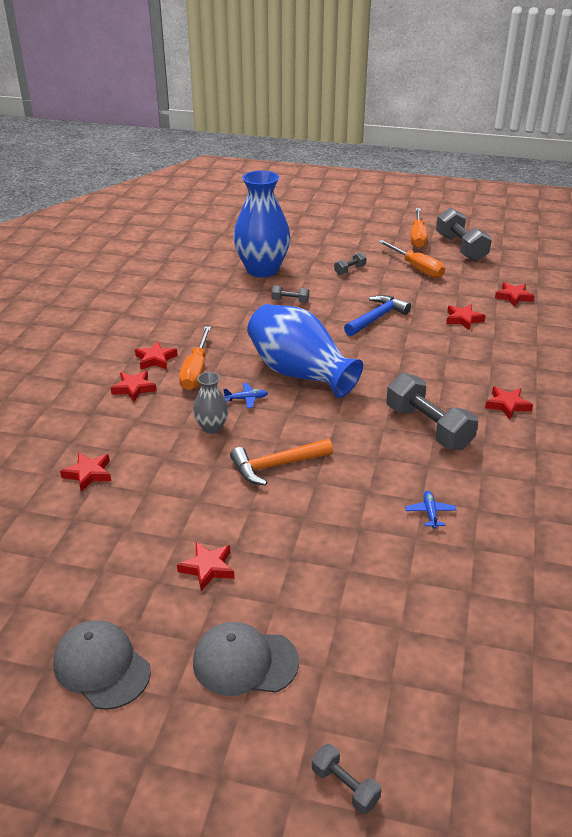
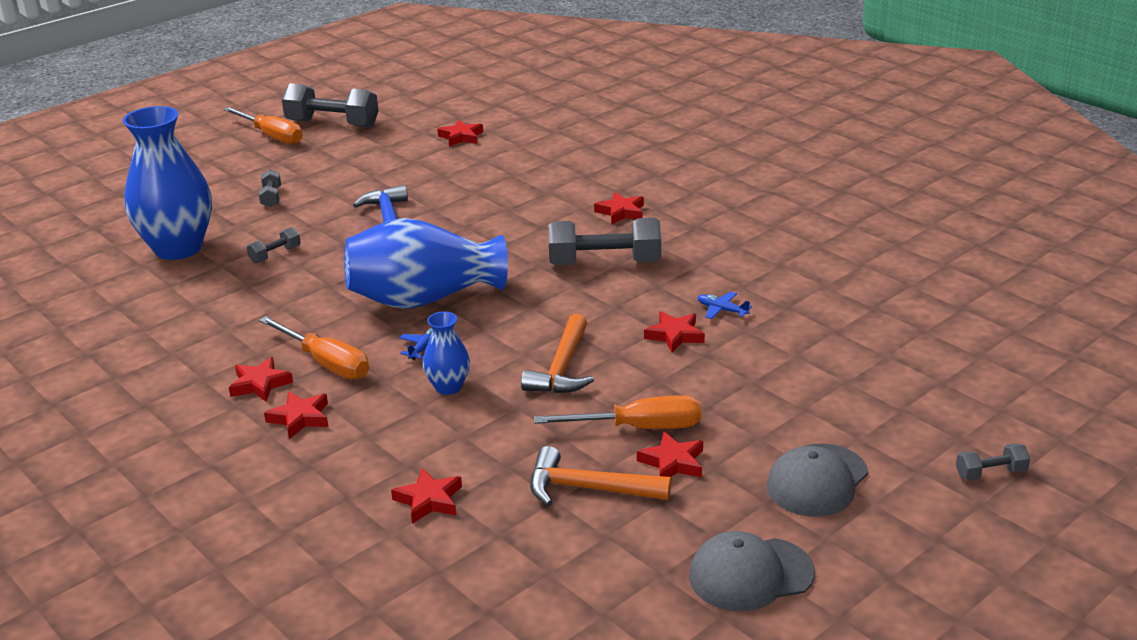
camera: 55 degrees left, 5 degrees down
(147, 538) = (588, 488): none -> orange hammer
(212, 427) = (448, 387): grey vase -> blue vase
(416, 268) = (331, 161): orange screwdriver -> orange screwdriver (639, 428)
(463, 319) = (460, 176): red star -> red star (675, 335)

